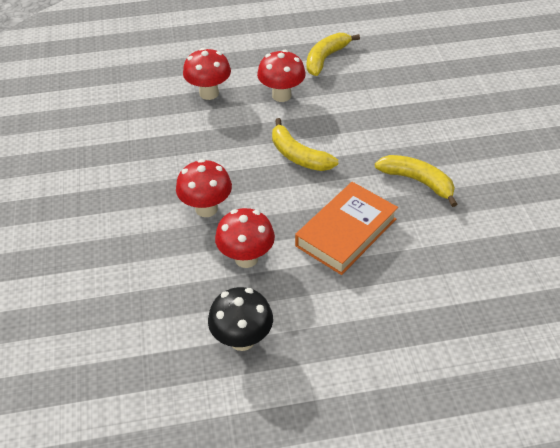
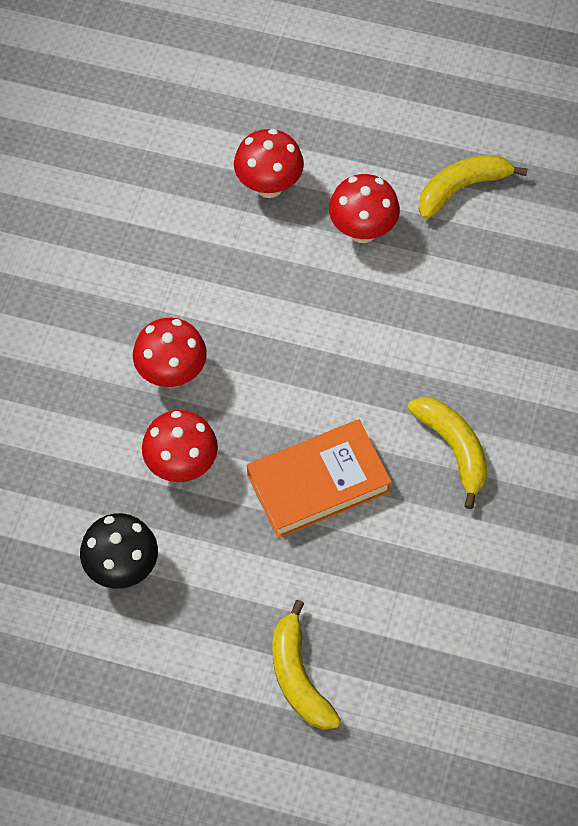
camera: 25 degrees right, 15 degrees up
(298, 155) = (327, 342): yellow banana -> yellow banana (298, 677)

